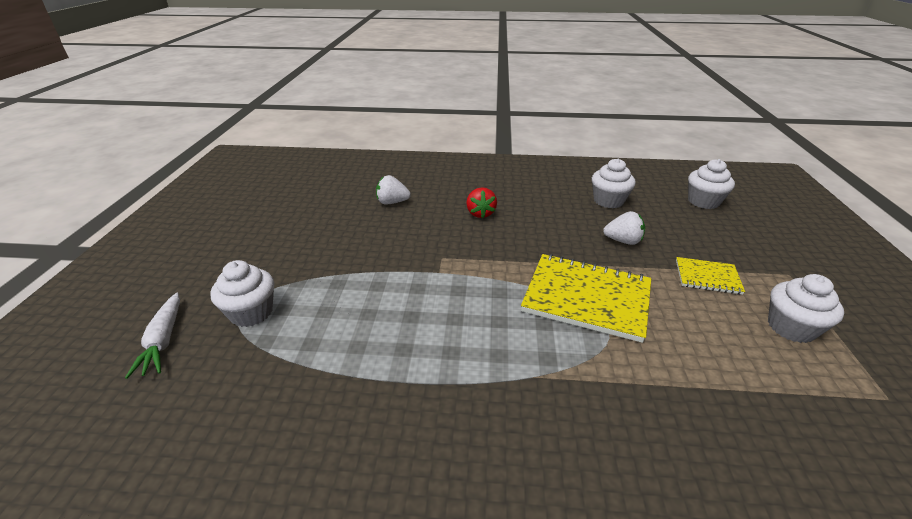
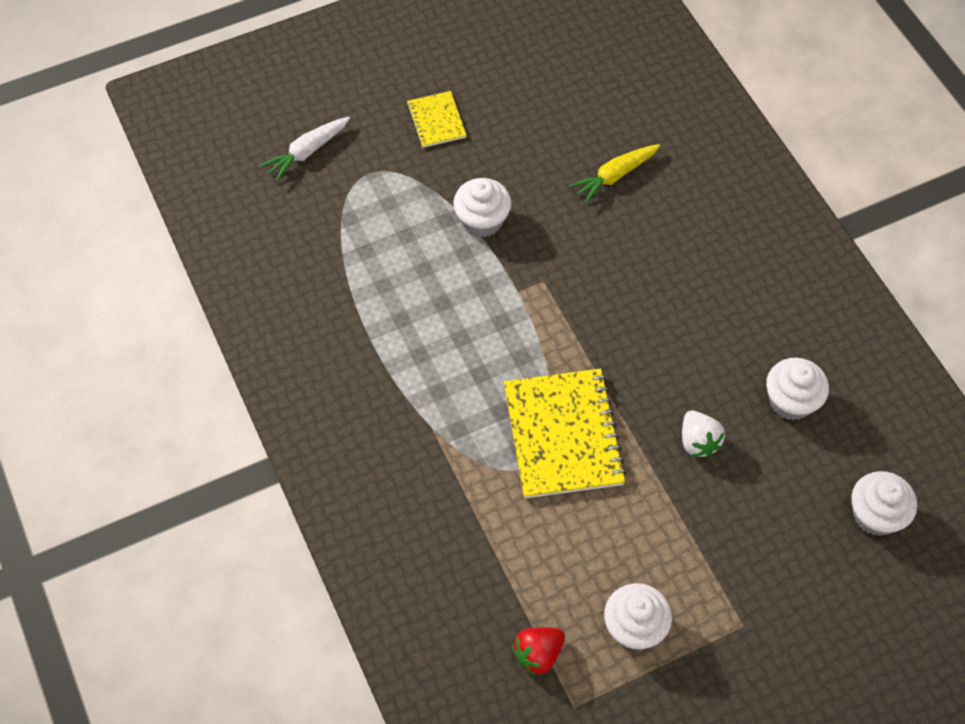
camera: 60 degrees right, 25 degrees up
(251, 312) = (370, 184): white cupcake -> white cupcake (482, 220)
(392, 202) = (614, 176): white strawberry -> yellow carrot
(480, 213) = (655, 275): red strawberry -> red strawberry (538, 654)
(707, 277) = (679, 541): yellow notebook -> yellow notebook (436, 121)

